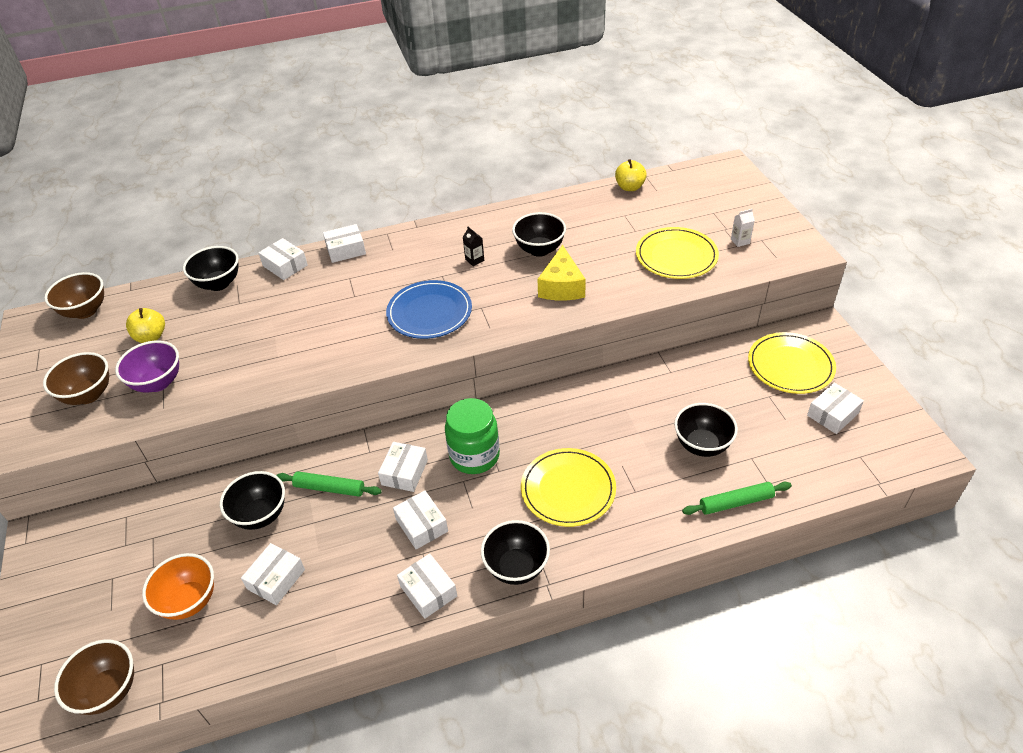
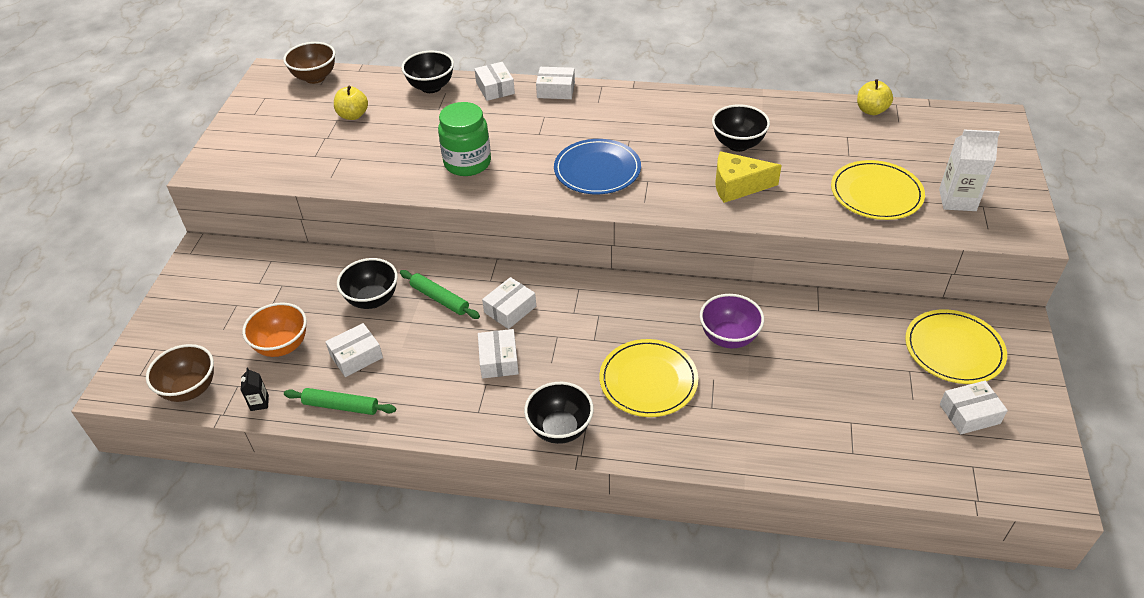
camera: 25 degrees right, 0 degrees up
(88, 395) = (281, 147): brown bowl -> none
(158, 383) = (337, 155): purple bowl -> purple bowl (729, 337)
(428, 591) = (472, 417): white box -> none
(474, 260) = (668, 135): black carton -> black carton (259, 403)
(474, 456) = (580, 318): green jar -> green jar (467, 163)
(561, 286) = (738, 186): yellow cheese -> yellow cheese turned 60 degrees clockwise
(702, 445) = (806, 391): black bowl -> none
(736, 502) = (807, 457): green rolling pin -> green rolling pin (341, 406)
(740, 241) = (957, 200): white carton -> white carton, size x1.99

